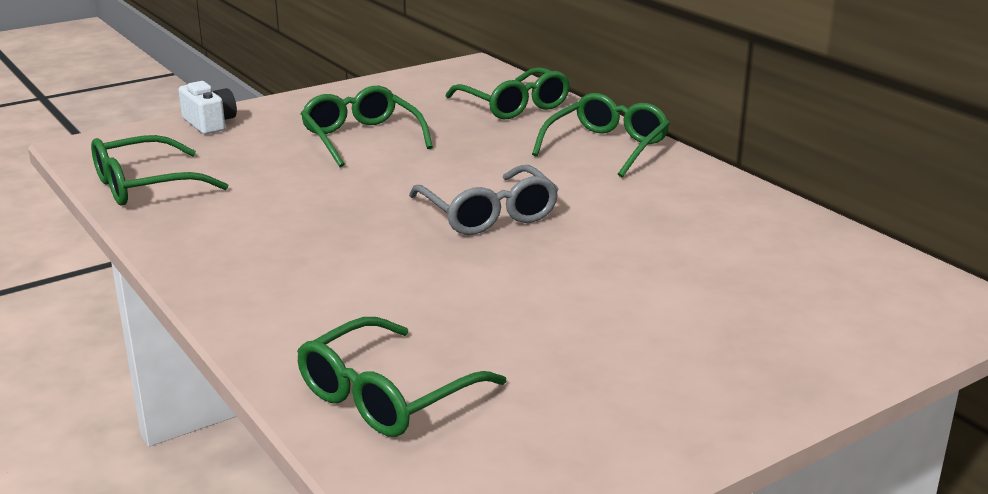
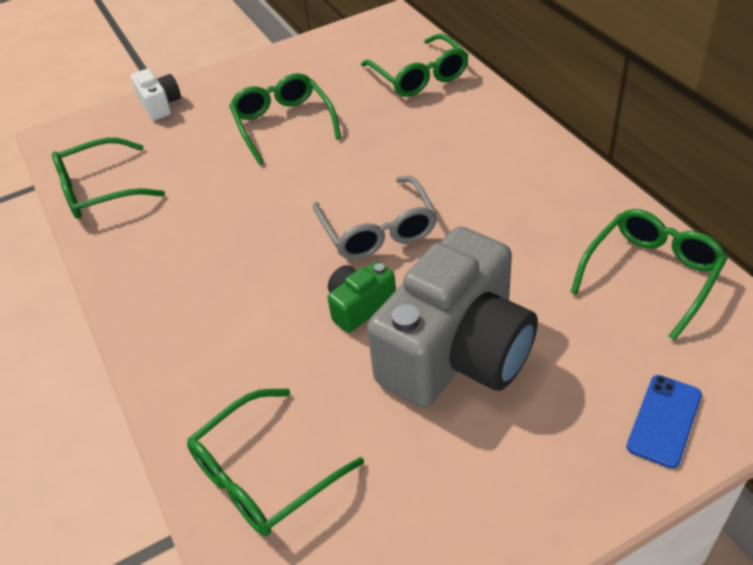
camera: 10 degrees right, 20 degrees up
(478, 269) = (359, 306): none -> green camera
(597, 301) = (457, 352): none -> grey camera
(607, 147) = (494, 134): green glasses -> green glasses (651, 274)
(838, 345) = (664, 421): none -> blue phone

